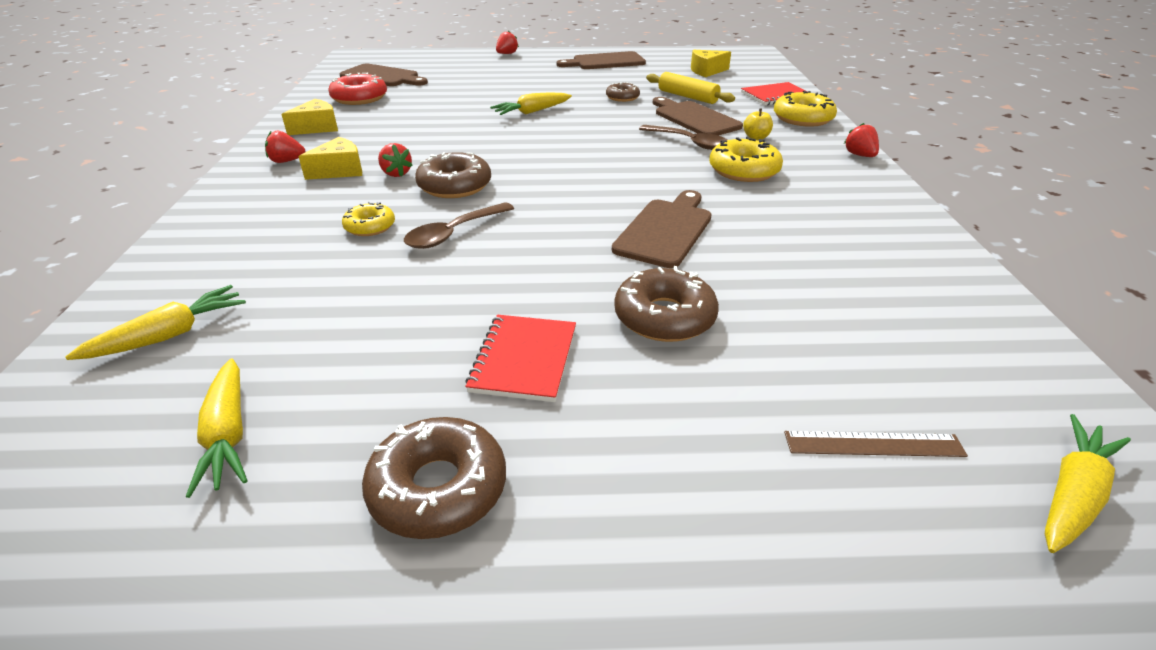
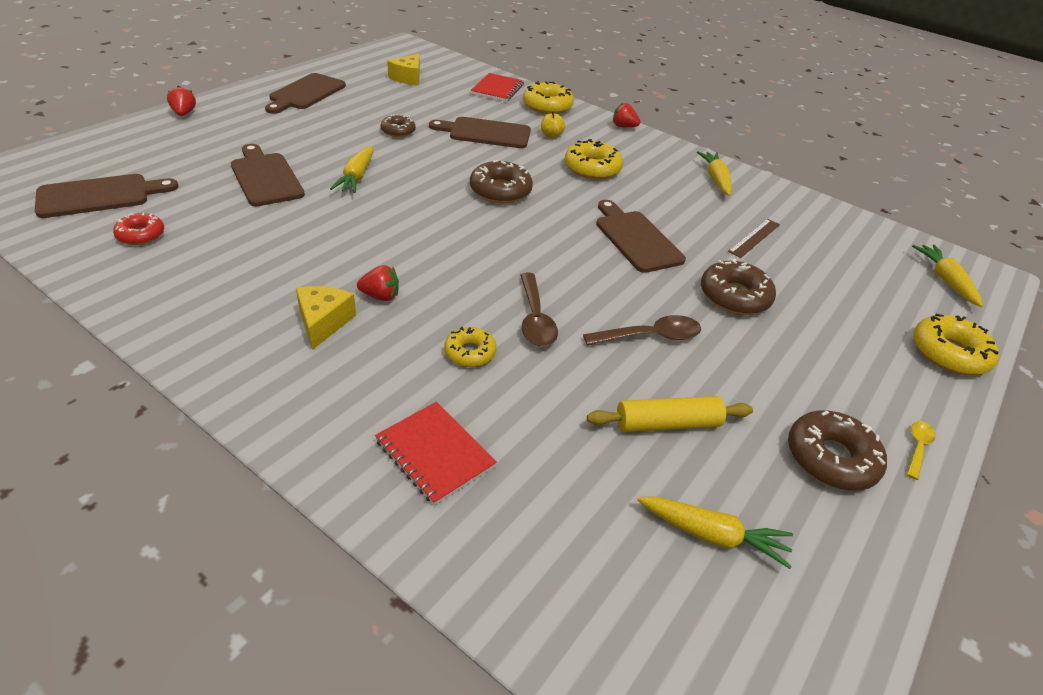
camera: 55 degrees left, 5 degrees up
(169, 335) = (538, 532): yellow carrot -> yellow carrot (715, 179)
(287, 161) = (245, 344): red strawberry -> none
(317, 128) = (181, 292): yellow cheese -> none
(359, 98) = (141, 235): red donut -> red donut, size x0.61
(455, 186) = (450, 280): brown donut -> brown donut (500, 191)
(478, 95) = (266, 177): none -> brown cutting board
(524, 359) = (733, 368): red notebook -> red notebook (434, 454)
(553, 575) = (917, 447): none -> yellow spoon
(687, 97) = (443, 112): yellow rolling pin -> yellow rolling pin (667, 424)
(689, 142) = (523, 158): brown spoon -> brown spoon (650, 336)
(854, 554) = (948, 353): none -> yellow donut
(873, 444) = (886, 303): brown ruler -> brown ruler (754, 238)

